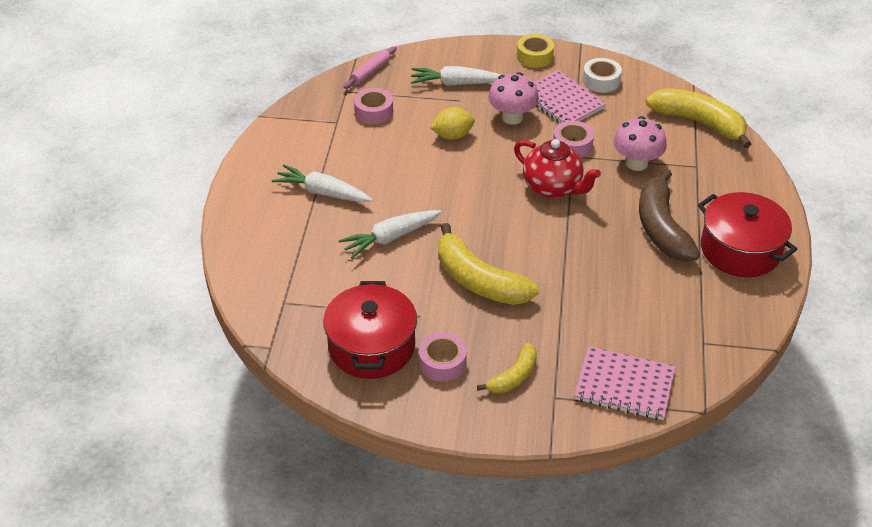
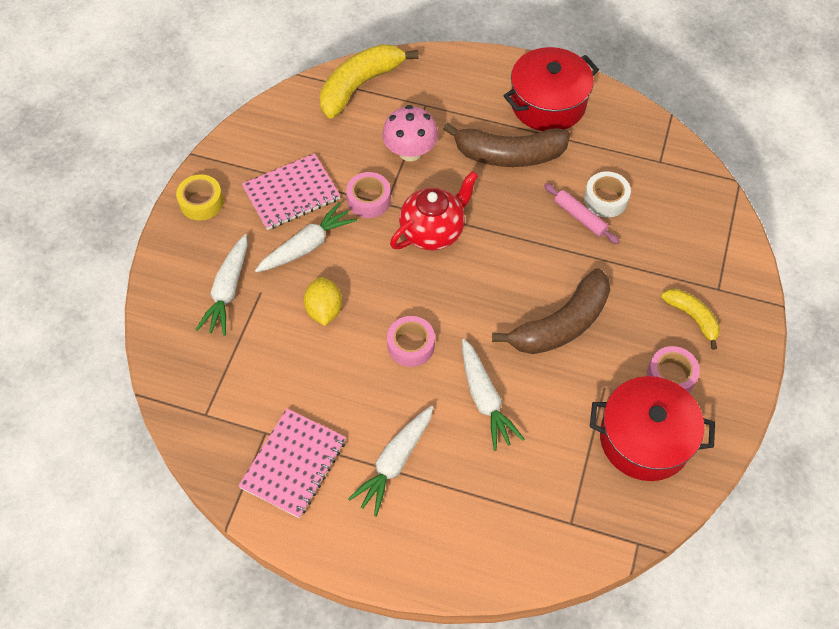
camera: 80 degrees left, 15 degrees up
(370, 72) = (174, 381): pink rolling pin -> pink rolling pin (580, 217)
(373, 111) = (256, 387): pink tape -> pink tape (411, 345)
(478, 280) = (561, 324): yellow banana -> brown banana
(512, 117) = (307, 246): pink mushroom -> white carrot
(601, 81) = (266, 150): white tape -> white tape (605, 199)
(624, 385) = (707, 232): pink notebook -> pink notebook (294, 464)

